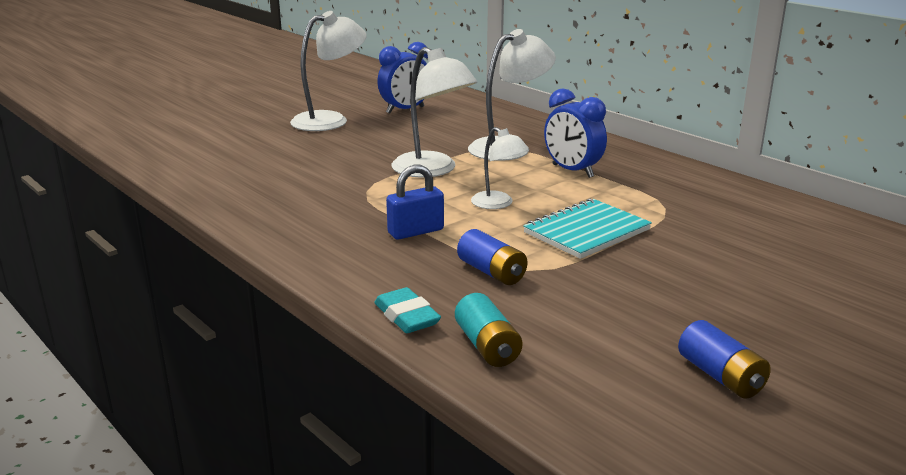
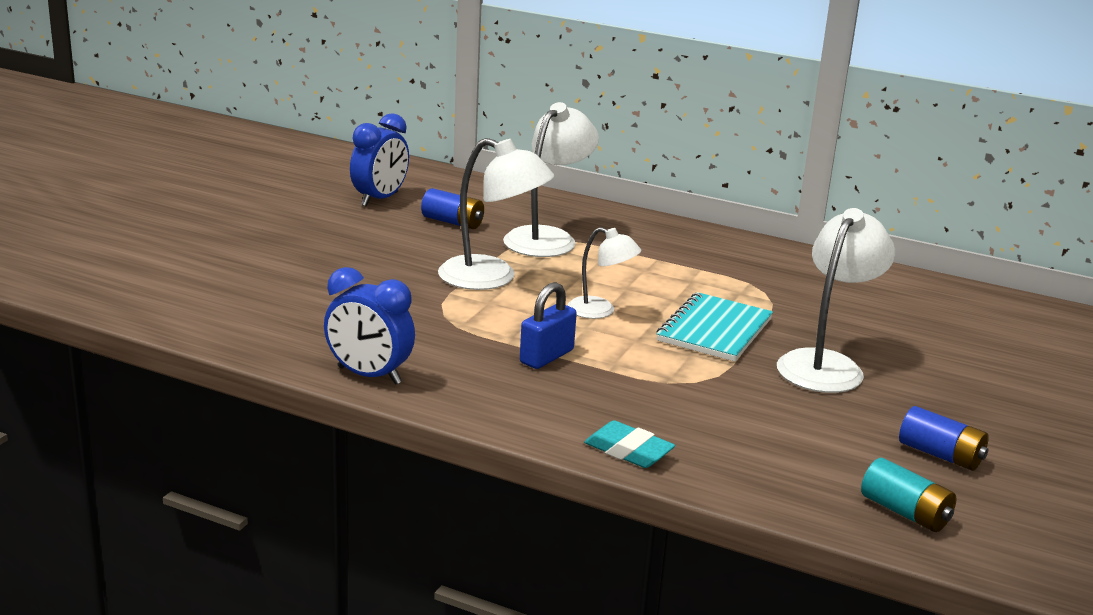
camera: 25 degrees left, 0 degrees up
(330, 120) = (301, 223): white lamp -> white lamp (826, 364)
(487, 346) = (729, 466): turquoise battery -> turquoise battery (905, 512)
(491, 272) = (664, 390): blue battery -> blue battery (452, 222)
(572, 171) = (640, 260): blue clock -> blue clock (369, 376)

